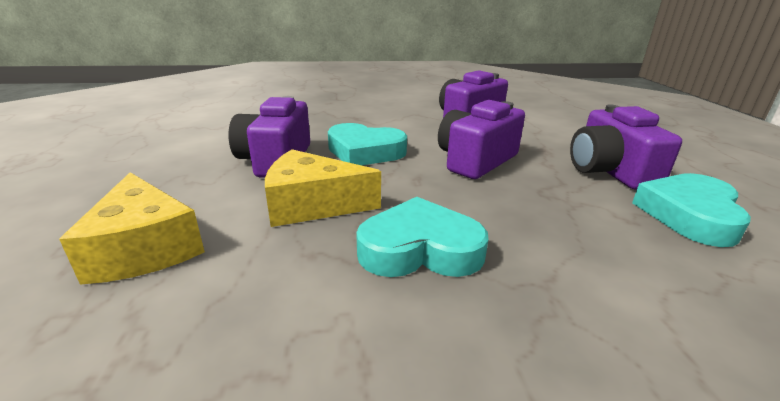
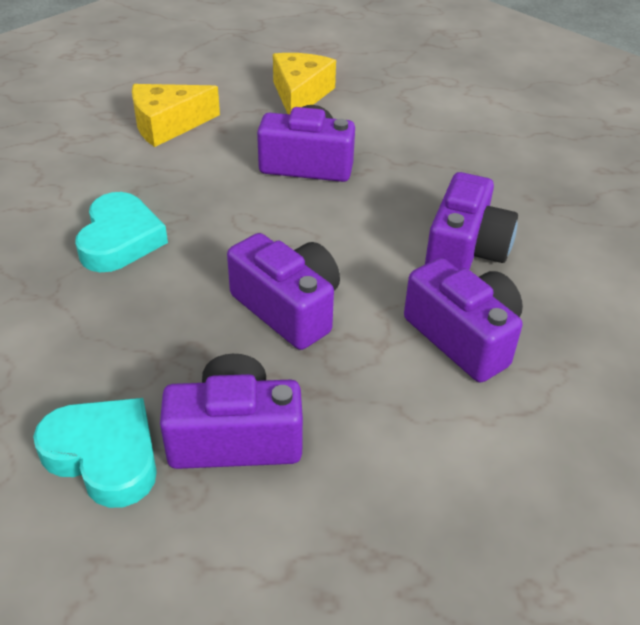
camera: 95 degrees right, 15 degrees up
(312, 205) = (207, 188): yellow cheese -> yellow cheese (300, 95)
(365, 152) = (325, 222): turquoise heart -> none
(388, 116) = (465, 250): none -> purple camera

